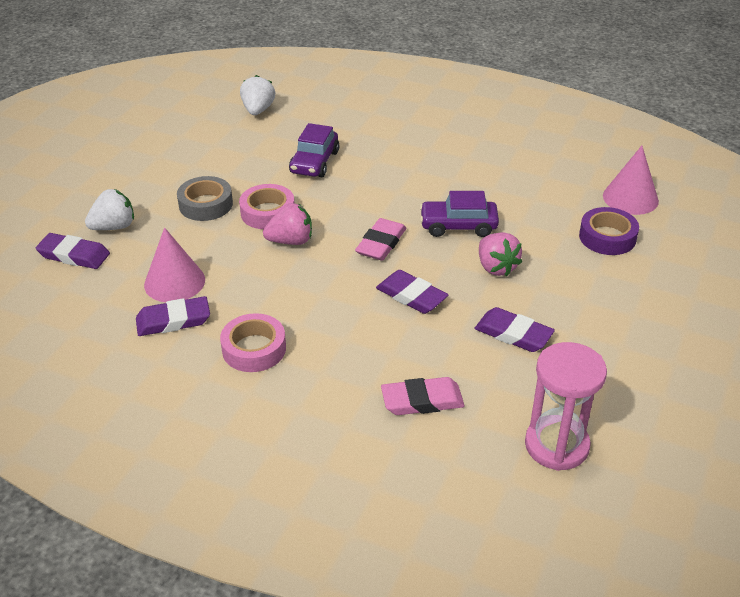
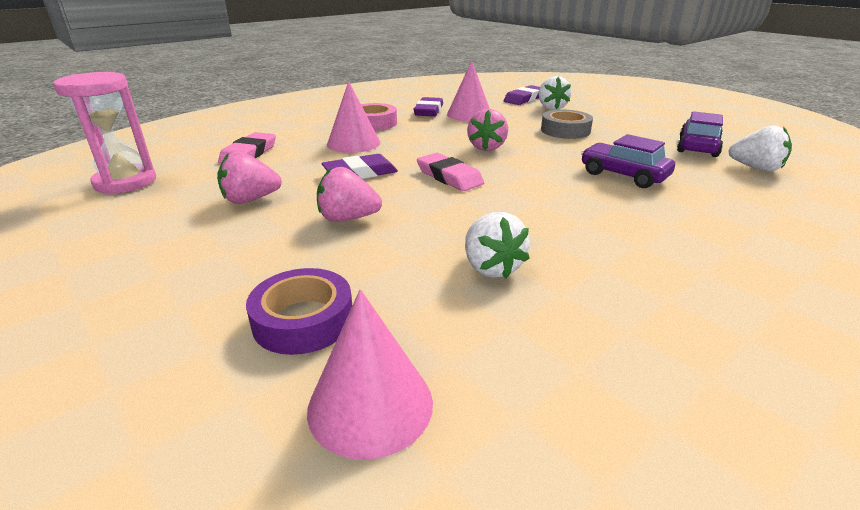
camera: 115 degrees right, 10 degrees down
(268, 212) = (538, 146): pink tape -> none
(336, 334) = (353, 143): none -> pink cone
(458, 226) = (442, 218): purple car -> purple car (697, 147)
(502, 192) = (491, 268): none -> white strawberry
(513, 334) = (250, 200): purple eraser -> pink strawberry

